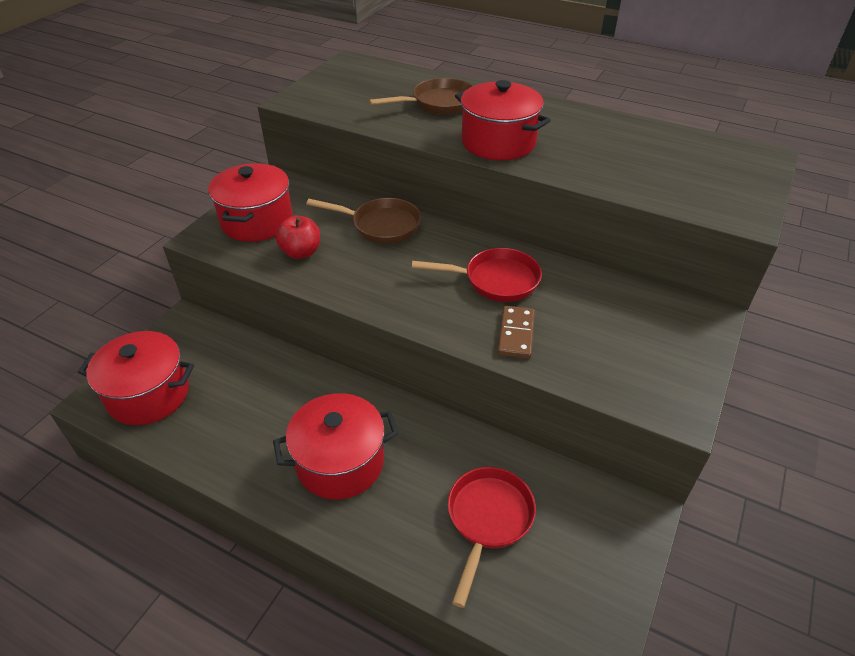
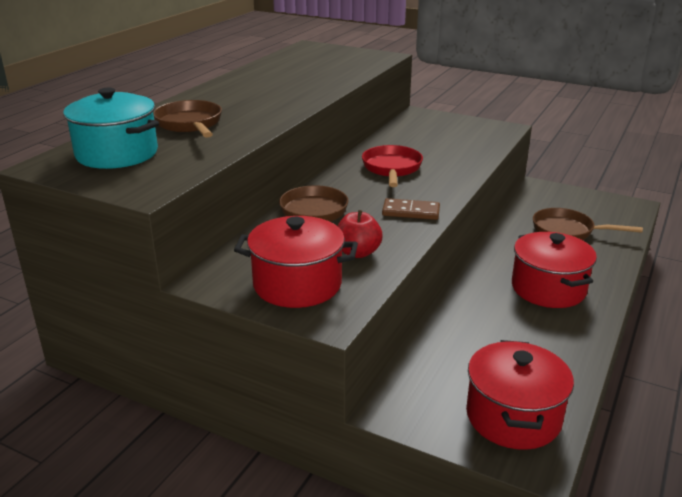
camera: 90 degrees left, 15 degrees down
(369, 82) = (117, 154): none -> turquoise pot
(488, 519) = (567, 231): red pan -> brown pan
(498, 142) = (276, 105): red pot -> none
(516, 334) = (452, 164): brown domino -> brown domino (411, 212)

